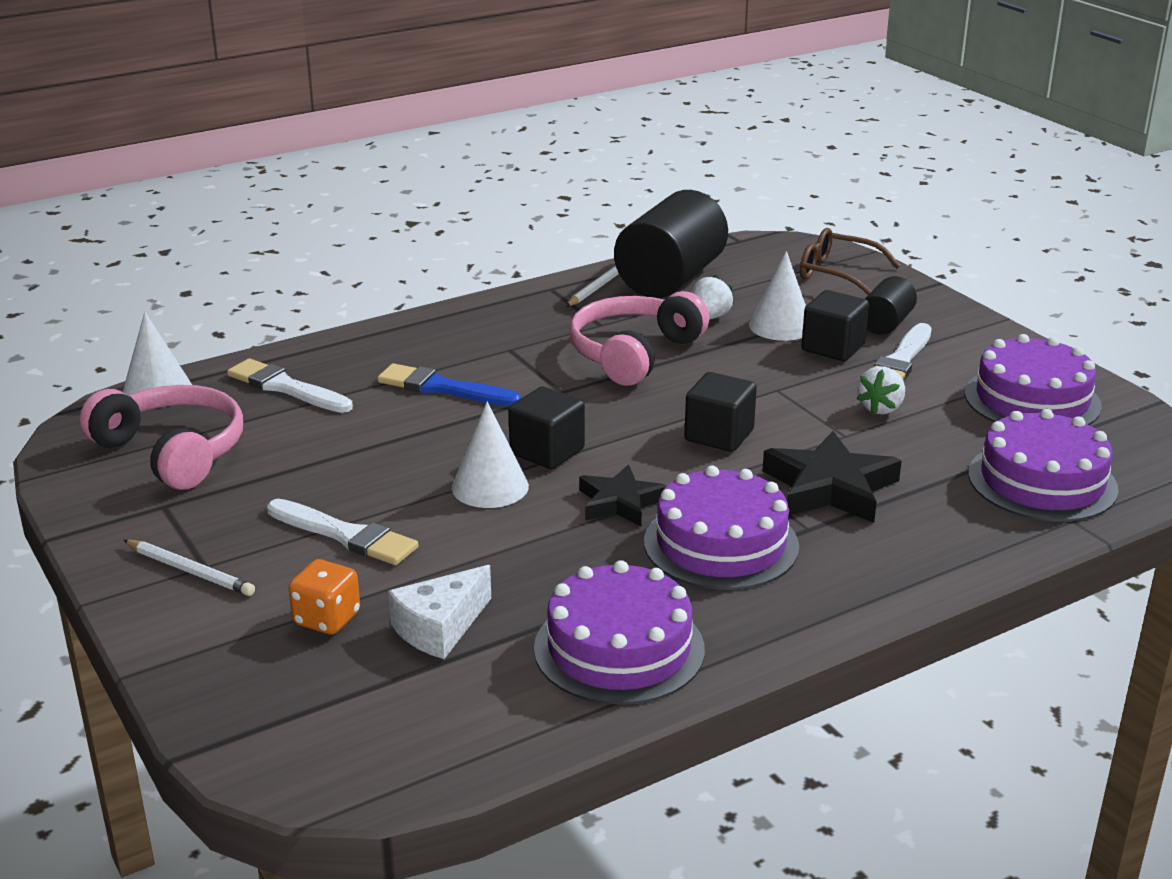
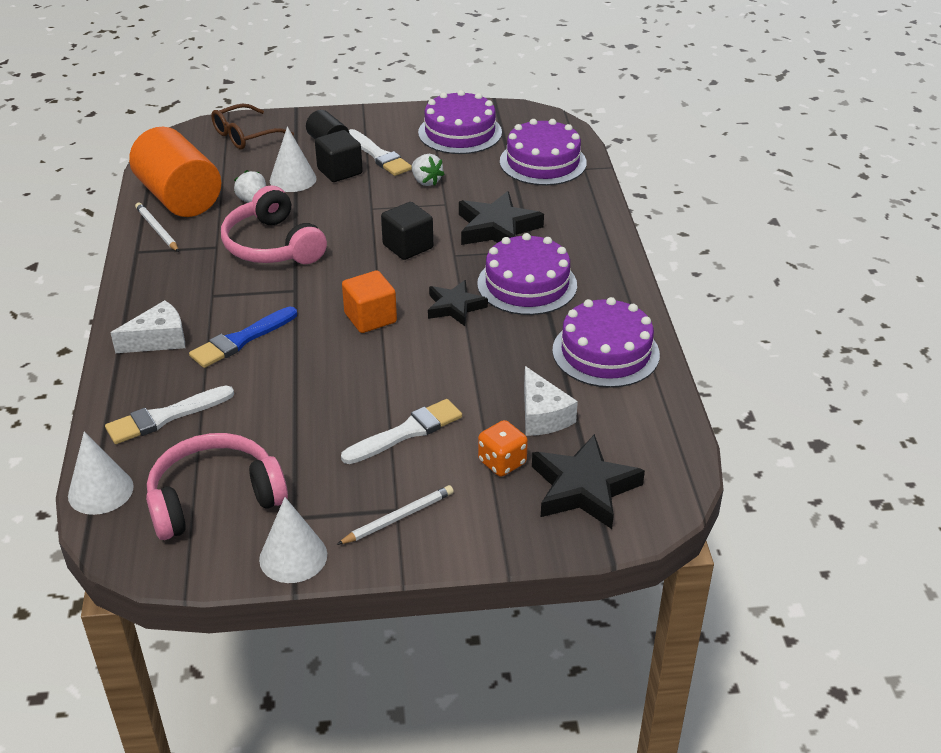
camera: 65 degrees left, 10 degrees up
(309, 698) = (583, 488): none -> black star
(409, 345) = (158, 340): none -> white cheese
(490, 487) = (395, 353): white cone -> white cone (293, 556)
(547, 452) = (370, 318): black cube -> orange cube
(670, 278) = (179, 198): black cylinder -> orange cylinder

